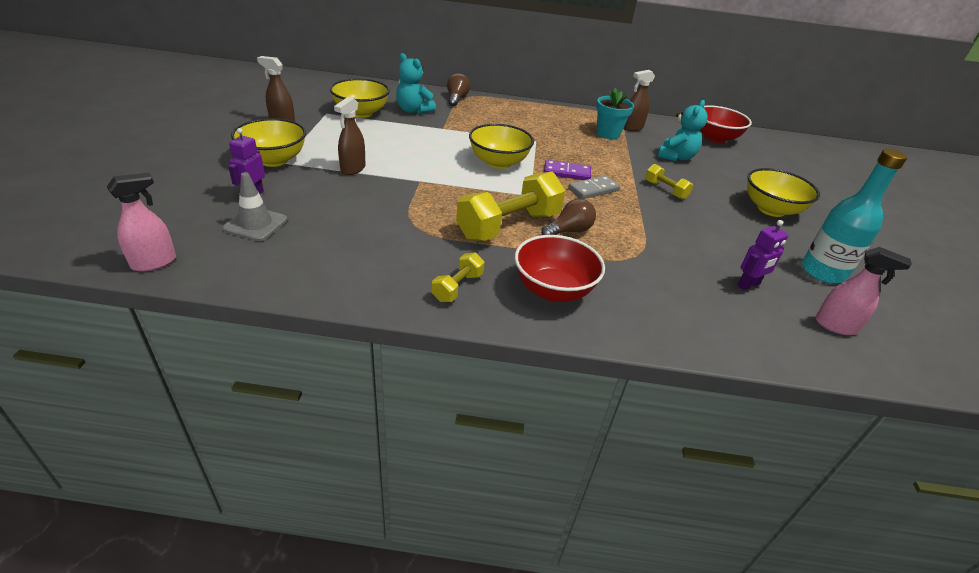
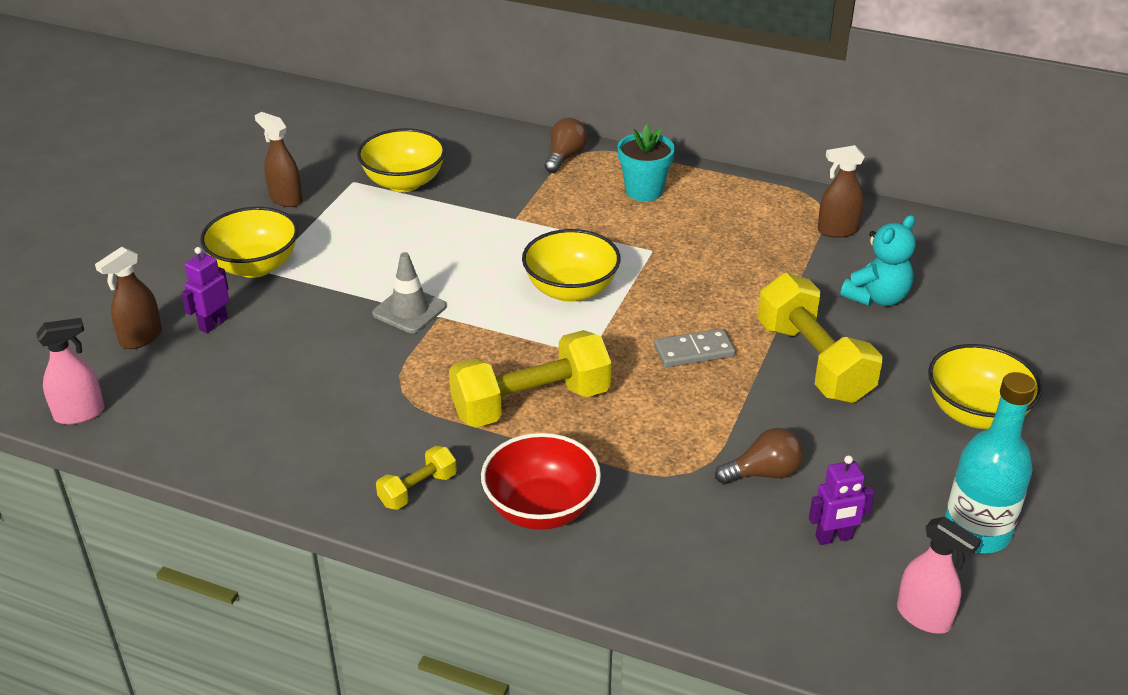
camera: 20 degrees right, 0 degrees up
(255, 224) = (204, 370): grey traffic cone -> grey traffic cone (409, 310)
(353, 169) = (354, 289): brown spray bottle -> brown spray bottle (141, 338)
(413, 110) = (485, 180): turquoise teddy bear -> none
(567, 172) = (669, 316): purple domino -> none
(569, 231) = (614, 420): brown light bulb -> brown light bulb (763, 473)
(608, 134) = (785, 242): turquoise flower pot -> turquoise flower pot (644, 191)
(665, 190) = (813, 362): yellow dumbbell -> yellow dumbbell, size x2.05
(714, 138) = (980, 261): red bowl -> none

